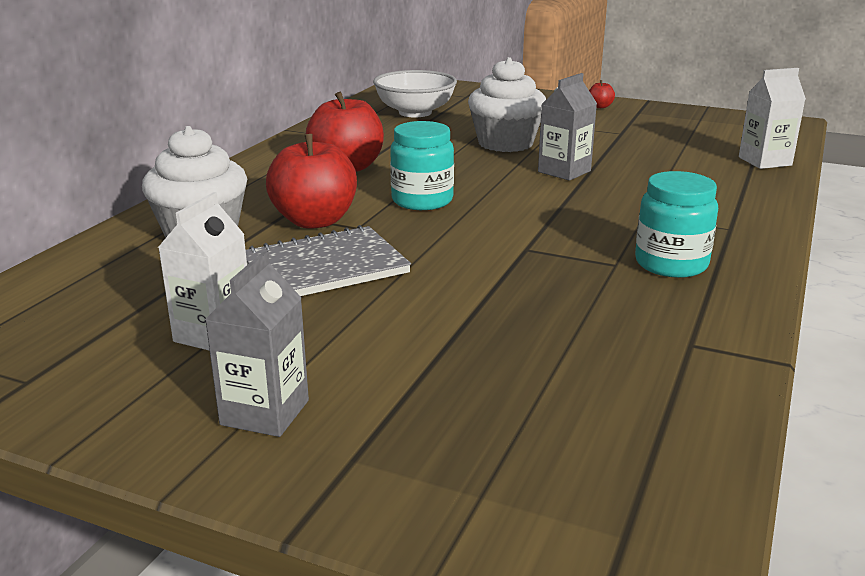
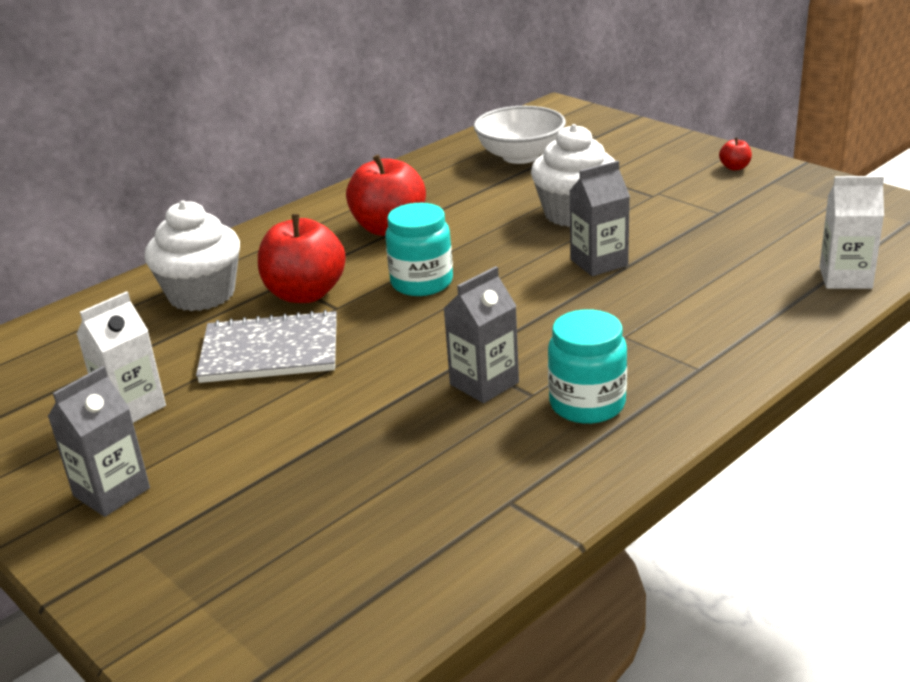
camera: 25 degrees right, 5 degrees up
(564, 263) = (484, 383): none -> grey carton

